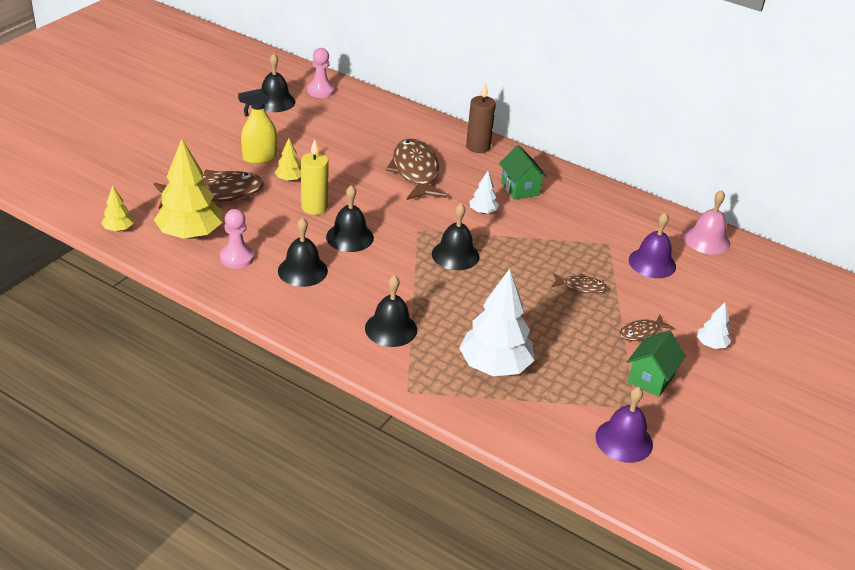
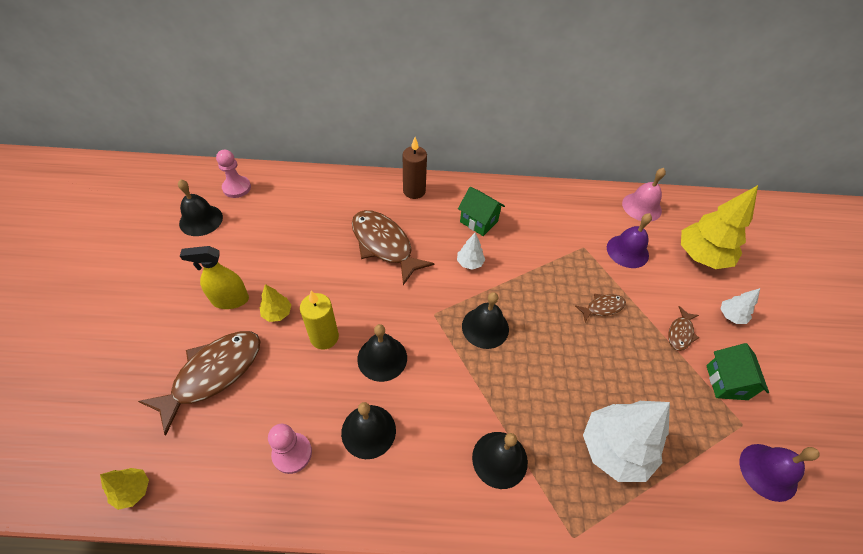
camera: 30 degrees left, 15 degrees up
(190, 234) = (221, 449): yellow tree -> yellow tree (701, 256)
(259, 158) = (230, 300): yellow spray bottle -> yellow spray bottle turned 45 degrees clockwise

